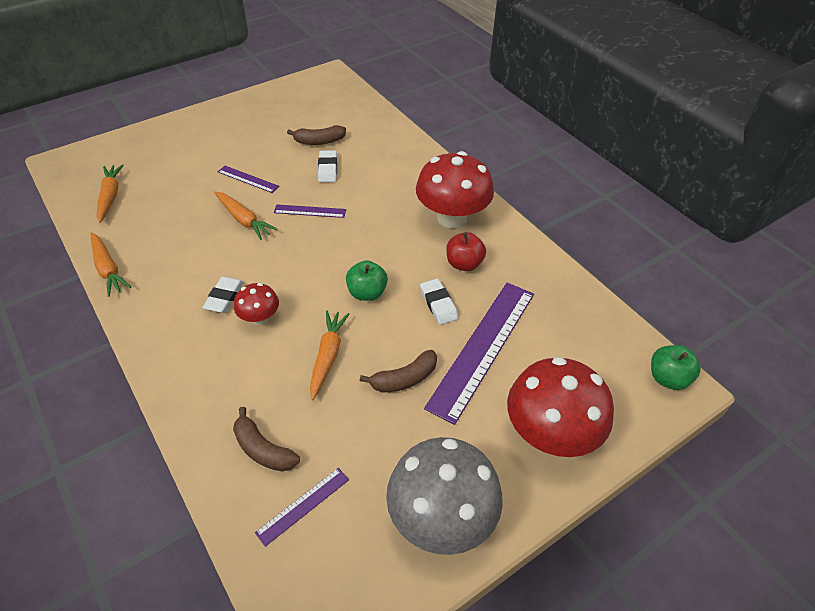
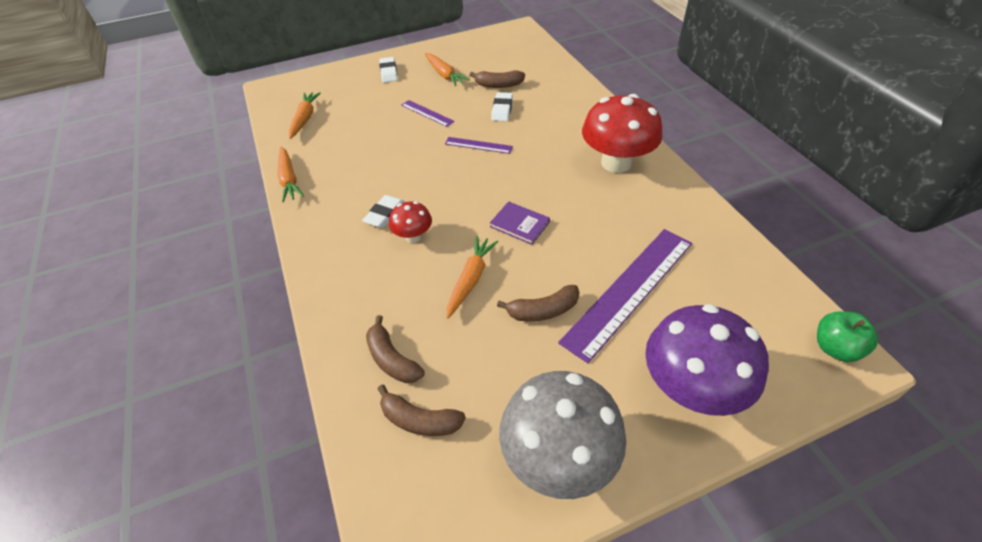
camera: 15 degrees right, 0 degrees up
(243, 220) = (416, 148): orange carrot -> orange carrot (444, 74)
(303, 505) = (420, 420): purple ruler -> brown banana
(367, 293) = (519, 224): green apple -> purple book
(438, 304) = (589, 242): white eraser -> white eraser (389, 72)
(464, 264) = (622, 207): red apple -> none
(550, 433) = (691, 388): red mushroom -> purple mushroom

